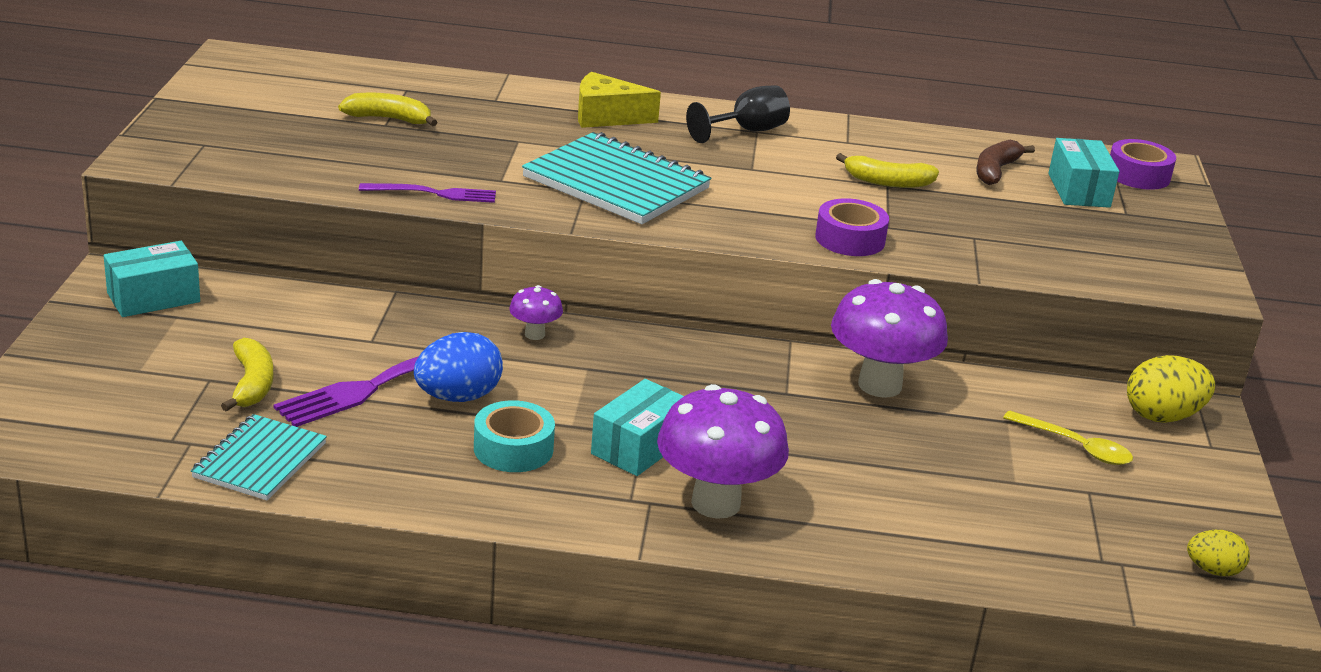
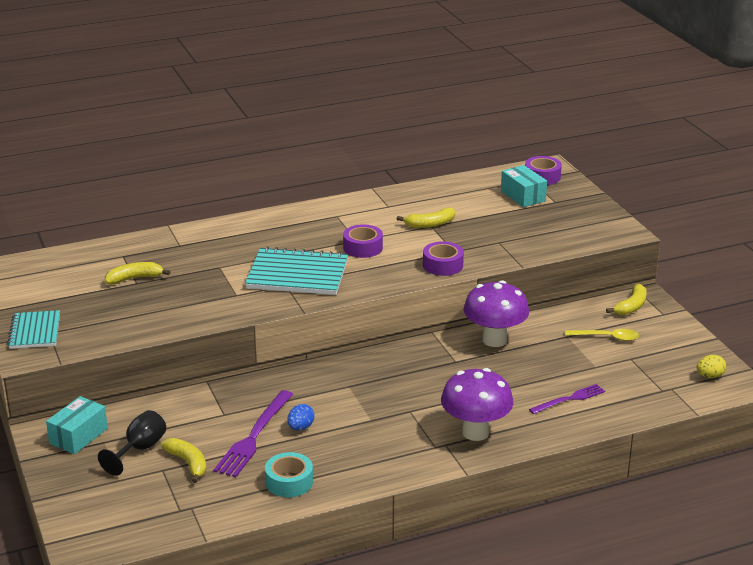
camera: 25 degrees left, 0 degrees up
(260, 460) = (237, 502): turquoise notebook -> turquoise notebook (35, 331)
(433, 193) = (209, 316): purple fork -> purple fork (569, 399)
(458, 397) = (300, 427): blue egg -> blue egg, size x0.61
(513, 449) = (355, 444): turquoise tape -> turquoise tape (289, 482)
(534, 334) = (304, 377): purple mushroom -> none
(606, 117) = (250, 235): yellow cheese -> none
(639, 446) = (413, 418): turquoise box -> none
(747, 131) = (332, 218): black goblet -> black goblet (140, 449)
(751, 180) = (363, 247): none -> purple tape
(995, 171) = (475, 198): brown banana -> none
(1162, 416) = (631, 306): yellow egg -> yellow banana

